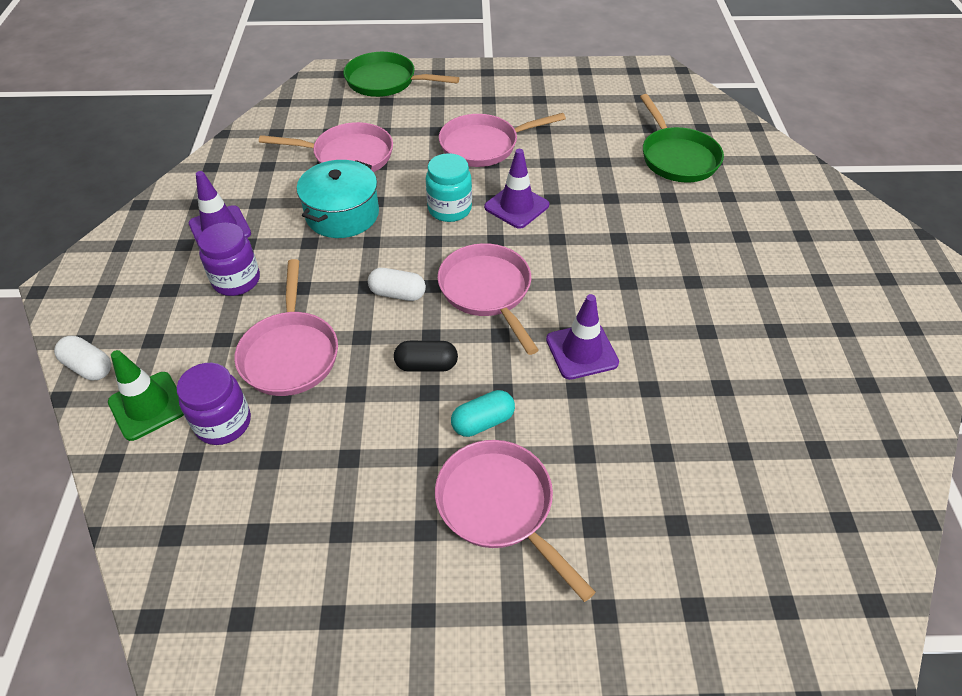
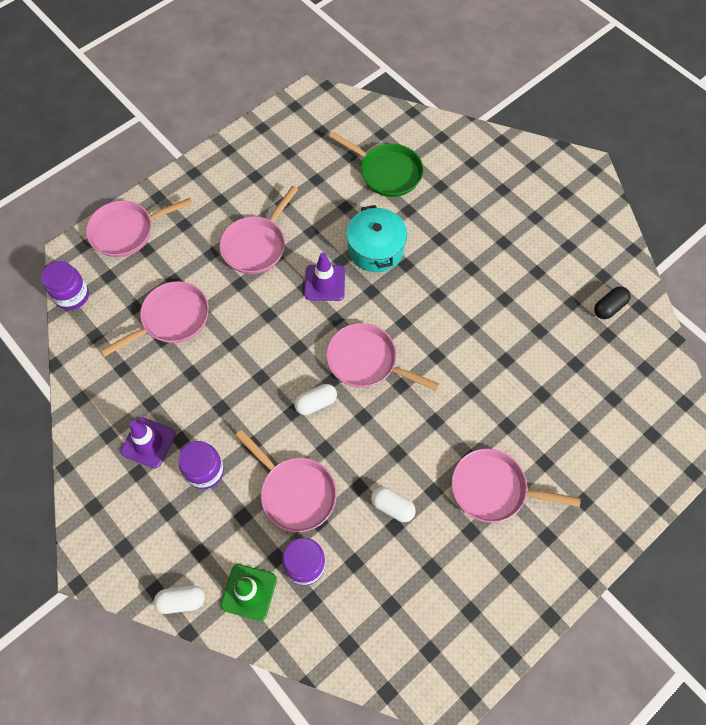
camera: 40 degrees left, 15 degrees up
(292, 99) = (72, 296): none -> purple jar
(342, 214) = (219, 370): turquoise pot -> turquoise pot (376, 249)
(367, 437) = (392, 507): none -> white capsule
(385, 81) = (127, 231): green pan -> pink pan
(426, 365) = (380, 437): black capsule -> black capsule (609, 307)
(449, 209) = (285, 315): turquoise jar -> none
(483, 422) = (442, 448): turquoise capsule -> none
(581, 351) = (453, 362): purple traffic cone -> none

